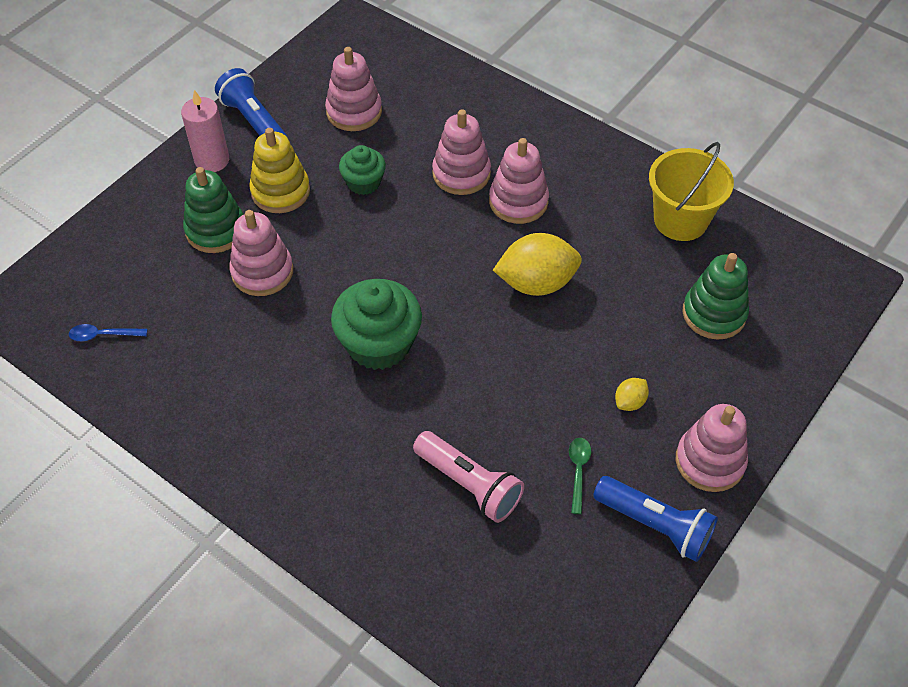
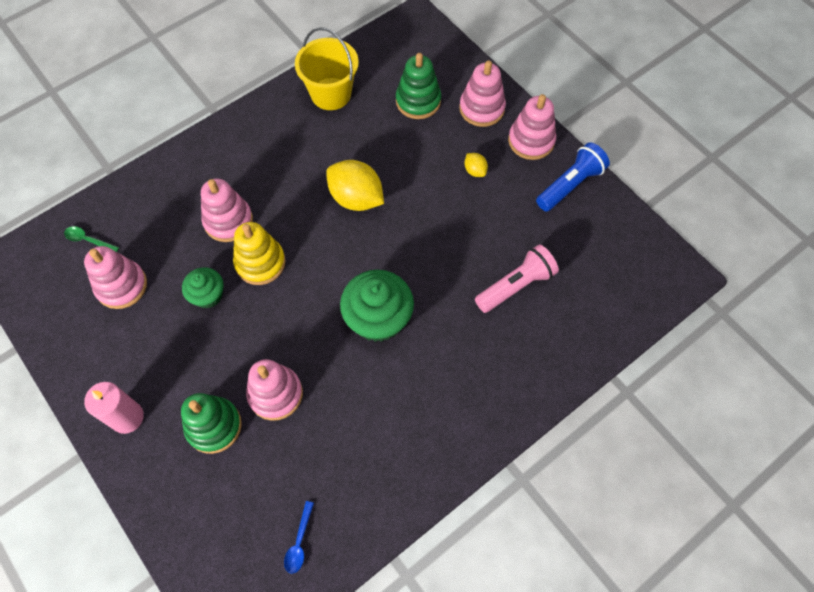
camera: 75 degrees left, 10 degrees up
(254, 121) = (94, 372): blue flashlight -> none
(280, 191) = (190, 364): yellow stacking toy -> yellow stacking toy (260, 263)
(518, 201) = (273, 189): pink stacking toy -> pink stacking toy (482, 108)
(536, 283) = (356, 198): yellow lemon -> yellow lemon turned 60 degrees counterclockwise
(578, 471) = (521, 216): green spoon -> green spoon (88, 240)

